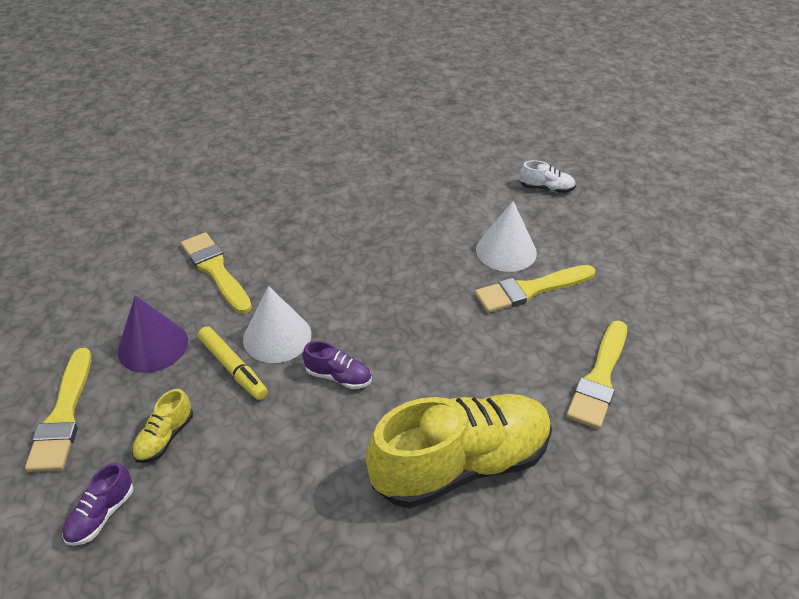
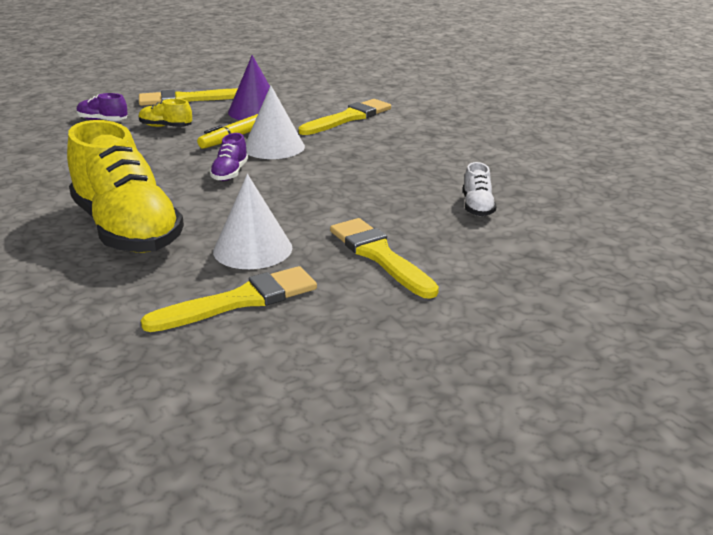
camera: 80 degrees right, 15 degrees down
(506, 251) = (445, 239): white cone -> white cone (252, 249)
(546, 188) = (598, 262): white shoe -> white shoe (477, 207)
(599, 378) = (240, 301): yellow brush -> yellow brush turned 135 degrees clockwise

